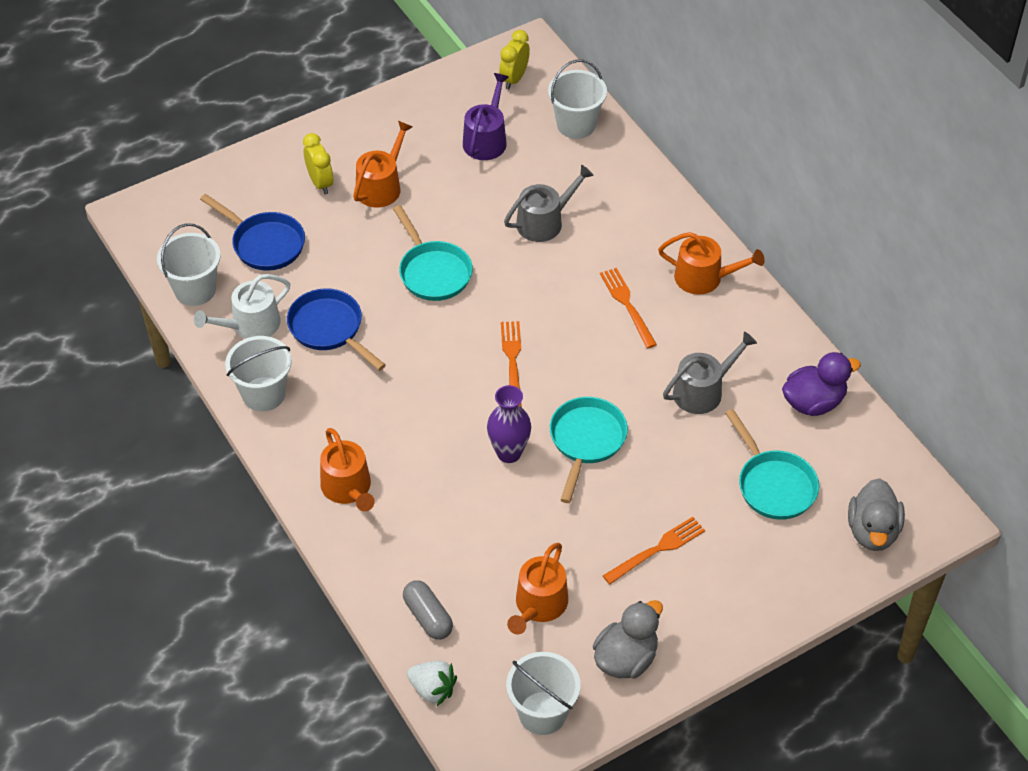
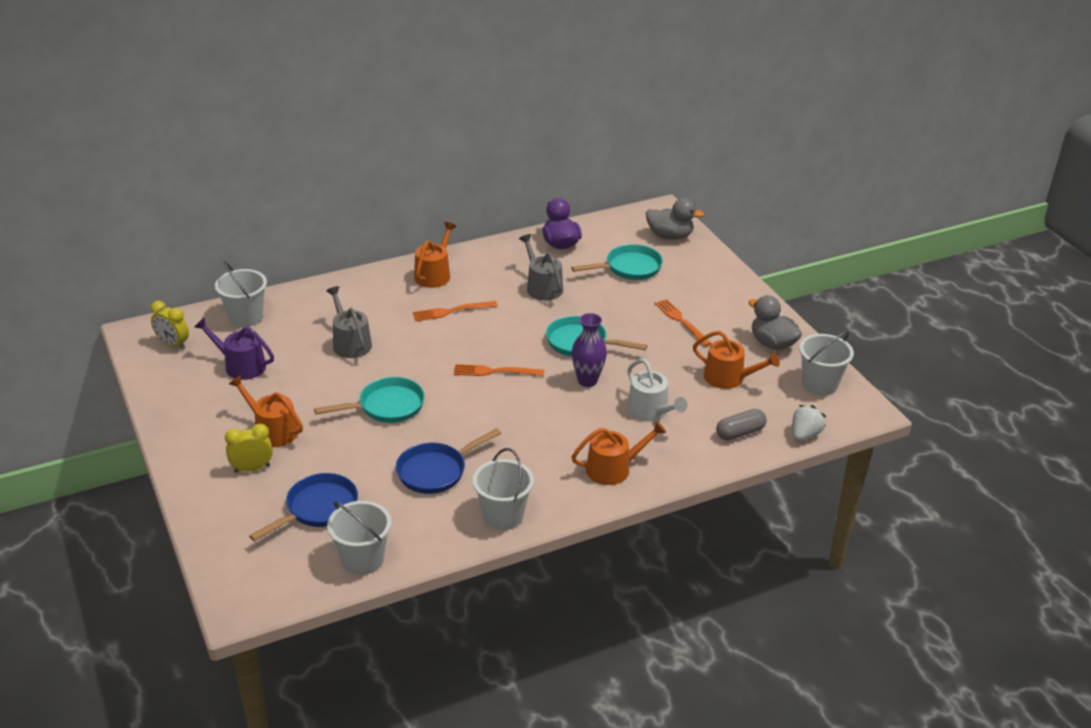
camera: 85 degrees left, 15 degrees down
(250, 325) = (418, 522): white watering can -> white watering can (650, 411)

